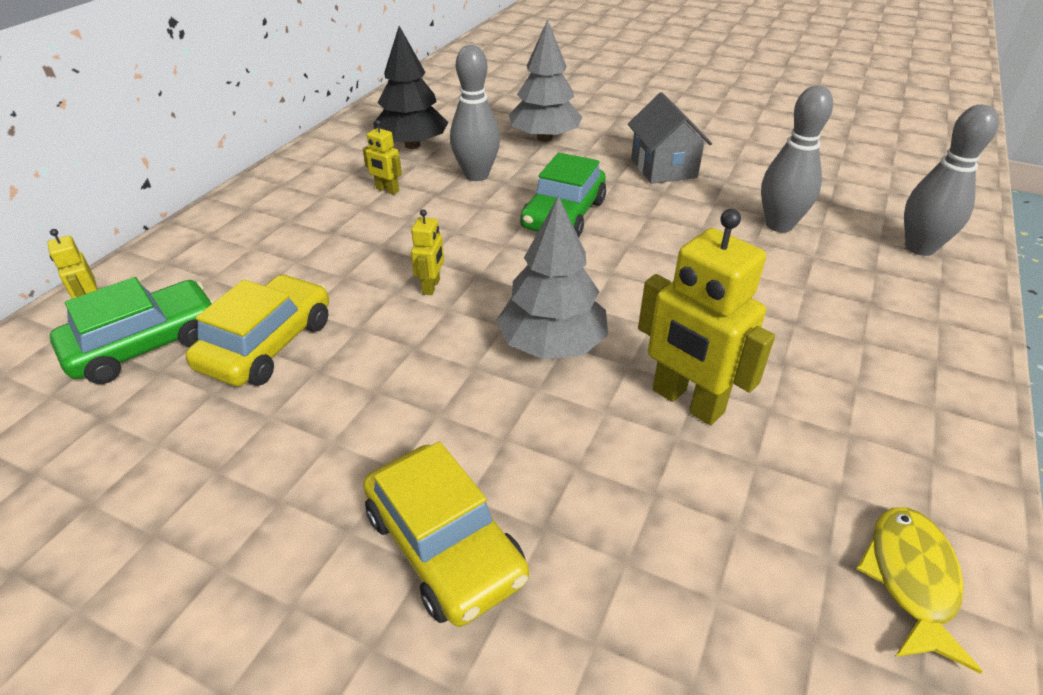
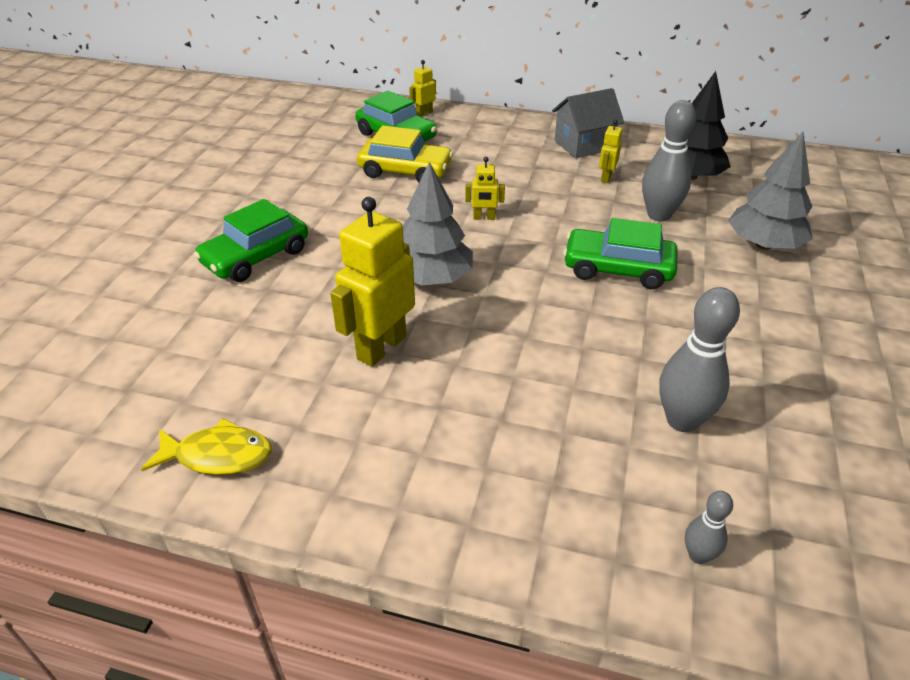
camera: 80 degrees right, 0 degrees up
(445, 545) = (256, 257): yellow car -> green car
(663, 168) = (757, 329): grey house -> grey house (583, 145)
(919, 248) = (698, 555): grey bowling pin -> grey bowling pin, size x0.52

